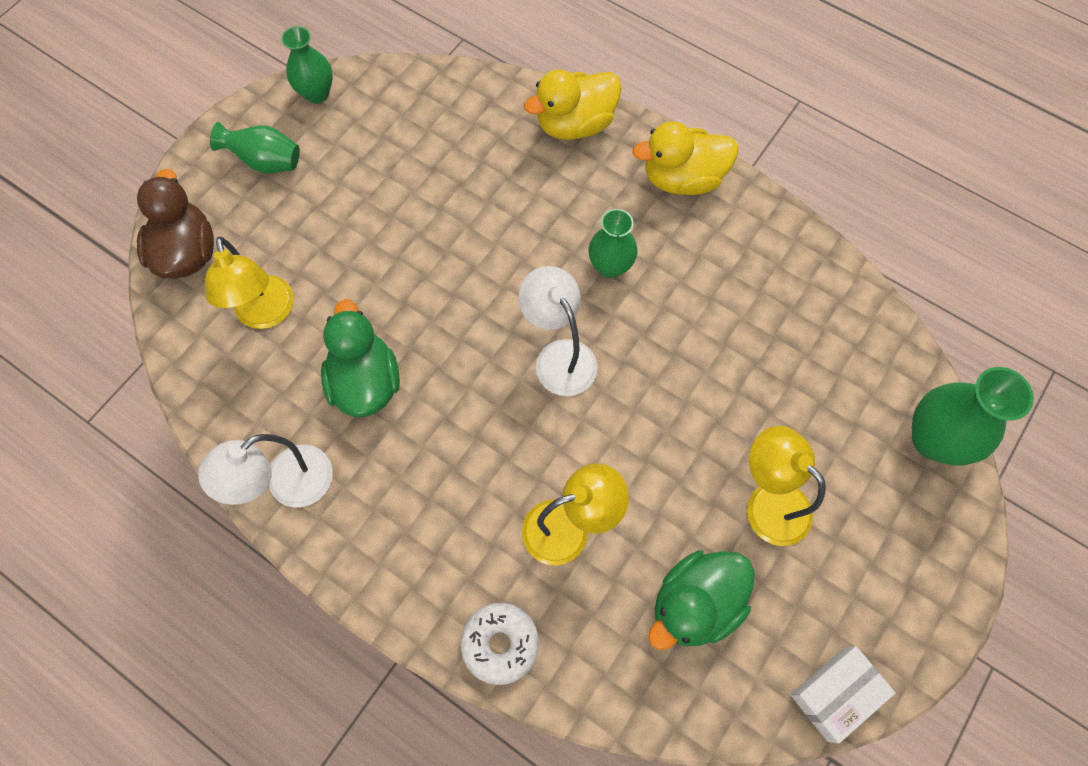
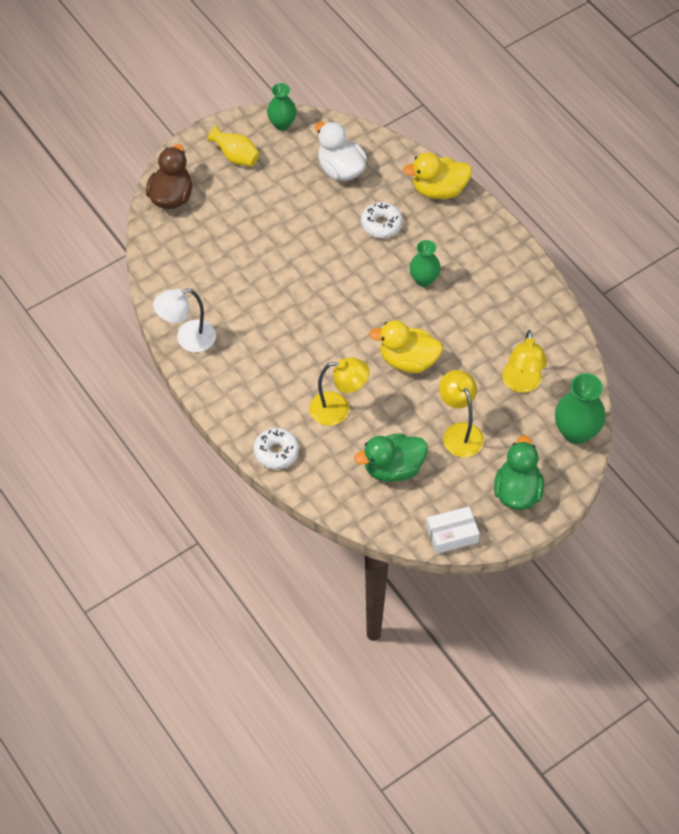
camera: 20 degrees right, 10 degrees down
(266, 162) = (236, 157): green vase -> yellow vase
(266, 314) = (206, 245): yellow lamp -> yellow lamp (521, 384)
(365, 382) = (251, 299): green duck -> green duck (517, 491)
(425, 135) = (340, 169): none -> white duck
(515, 200) = (381, 224): none -> white donut
(559, 356) = (370, 319): white lamp -> none
(682, 179) = (493, 242): yellow duck -> yellow duck (408, 360)

